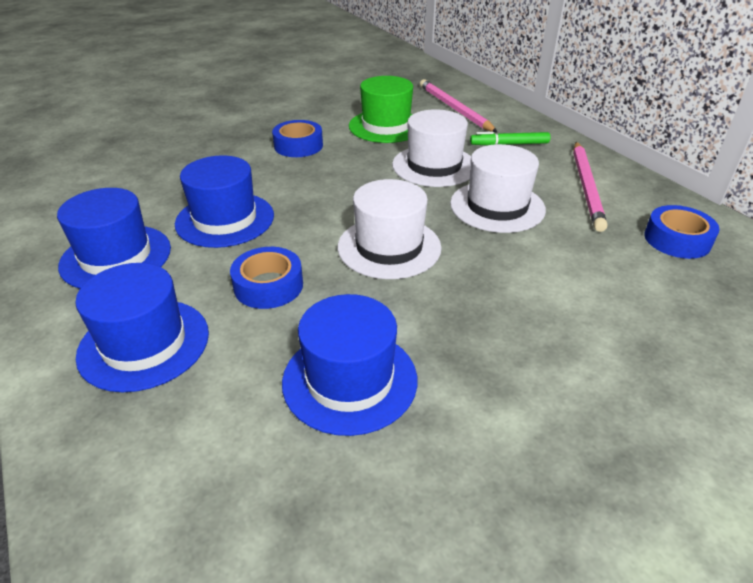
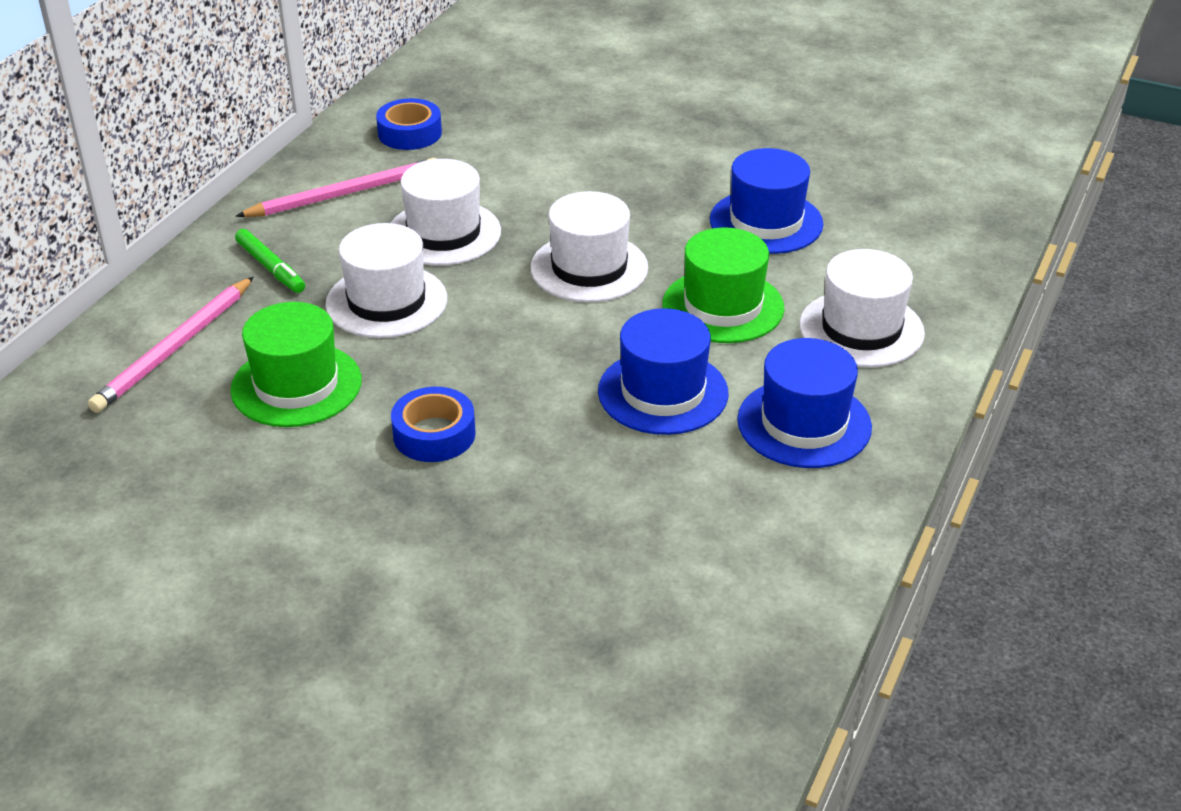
camera: 125 degrees left, 0 degrees up
(144, 343) = (861, 329): blue hat -> white hat
(268, 286) = (723, 306): blue tape -> green hat

